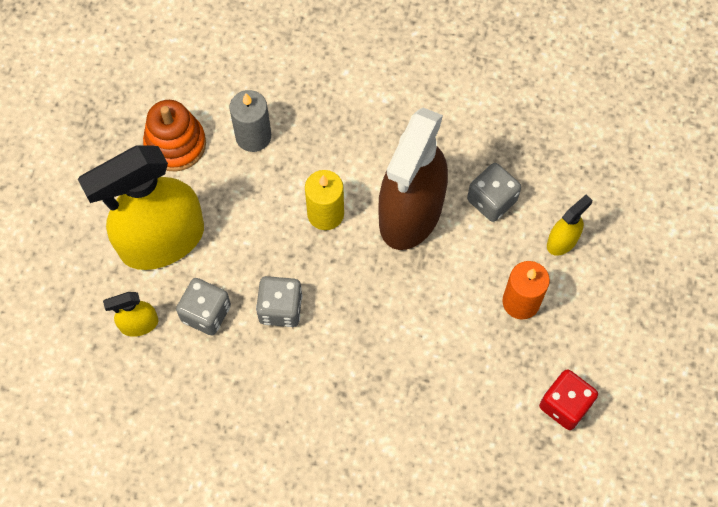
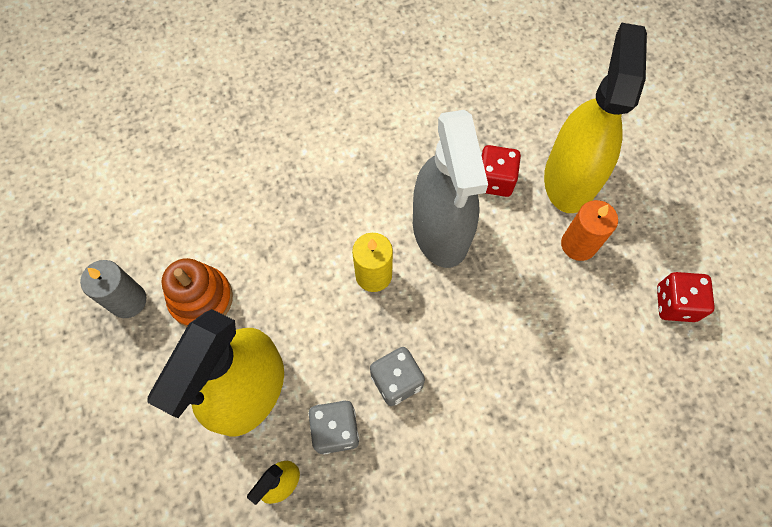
camera: 35 degrees left, 0 degrees up
(253, 136) = (265, 249): grey candle -> grey candle (128, 301)
(410, 213) = (441, 230): brown spray bottle -> grey spray bottle
(491, 200) = (494, 180): grey dice -> red dice
(562, 241) = (570, 178): yellow spray bottle -> yellow spray bottle, size x2.34

